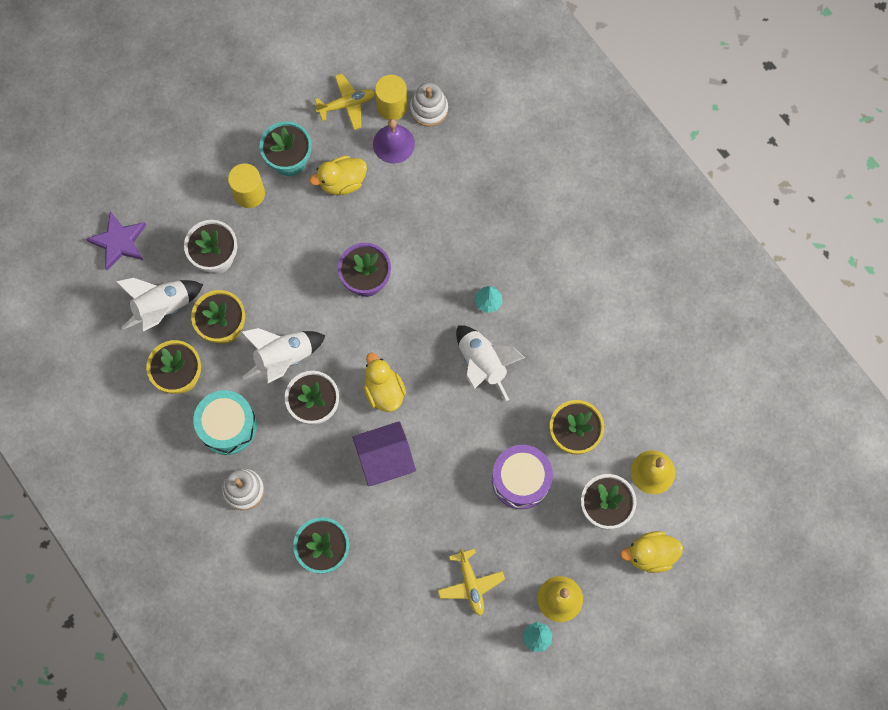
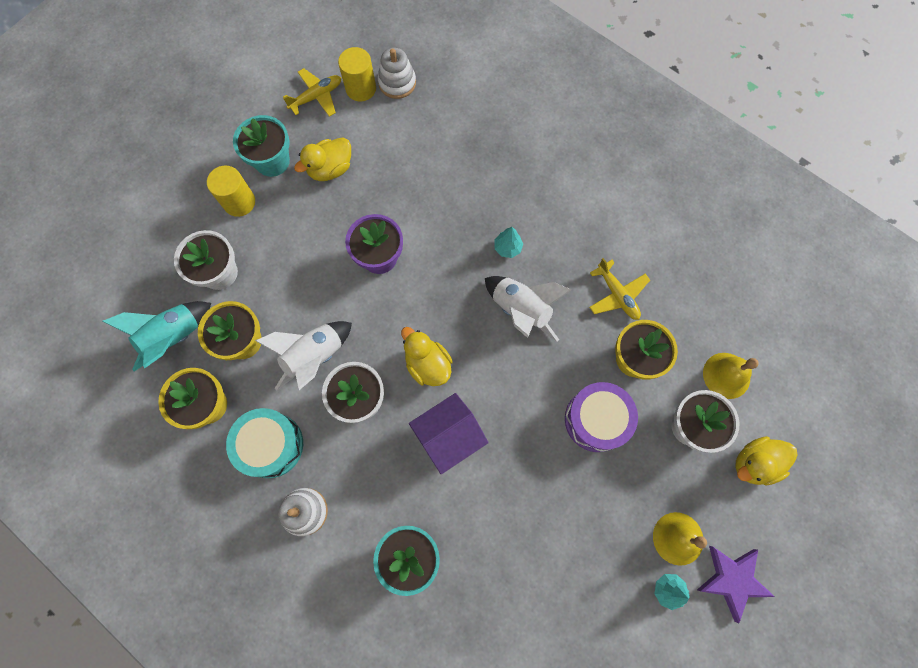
camera: 15 degrees left, 0 degrees up
(119, 242) = (114, 282): purple star -> purple star (732, 579)
(163, 308) = (174, 337): white rocket -> turquoise rocket
(393, 144) = (372, 122): purple bell -> none
(470, 584) = (578, 549): yellow plane -> yellow plane (617, 295)

